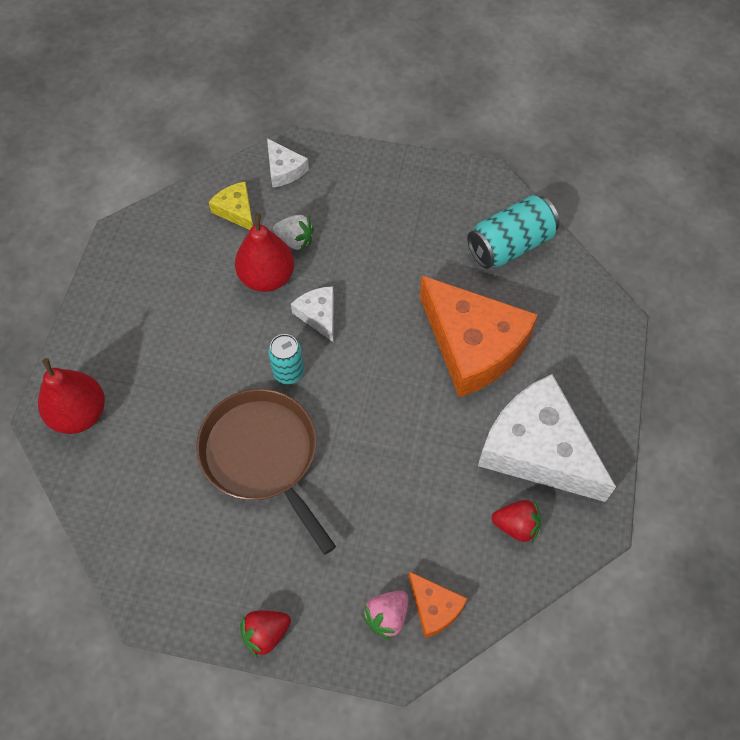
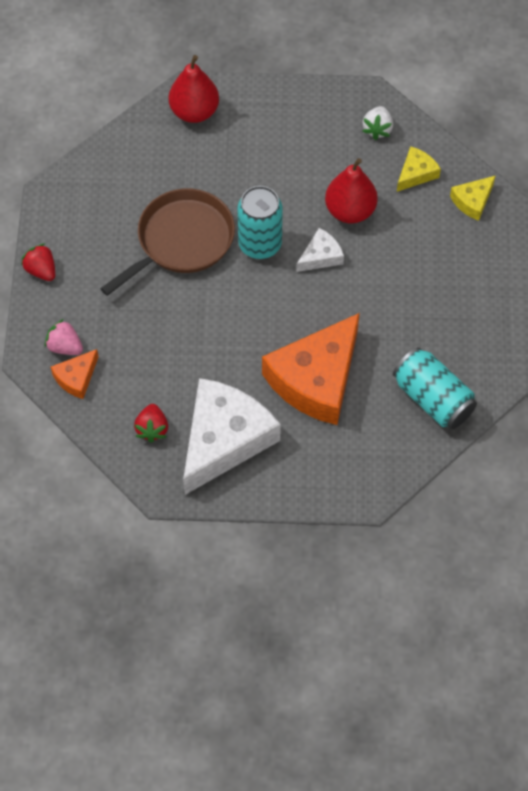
camera: 80 degrees right, 0 degrees up
(284, 170) = (472, 201): white cheese -> yellow cheese
(288, 372) = (260, 244): turquoise can -> turquoise can, size x1.62
(295, 241) = (394, 225): white strawberry -> white strawberry (377, 129)

